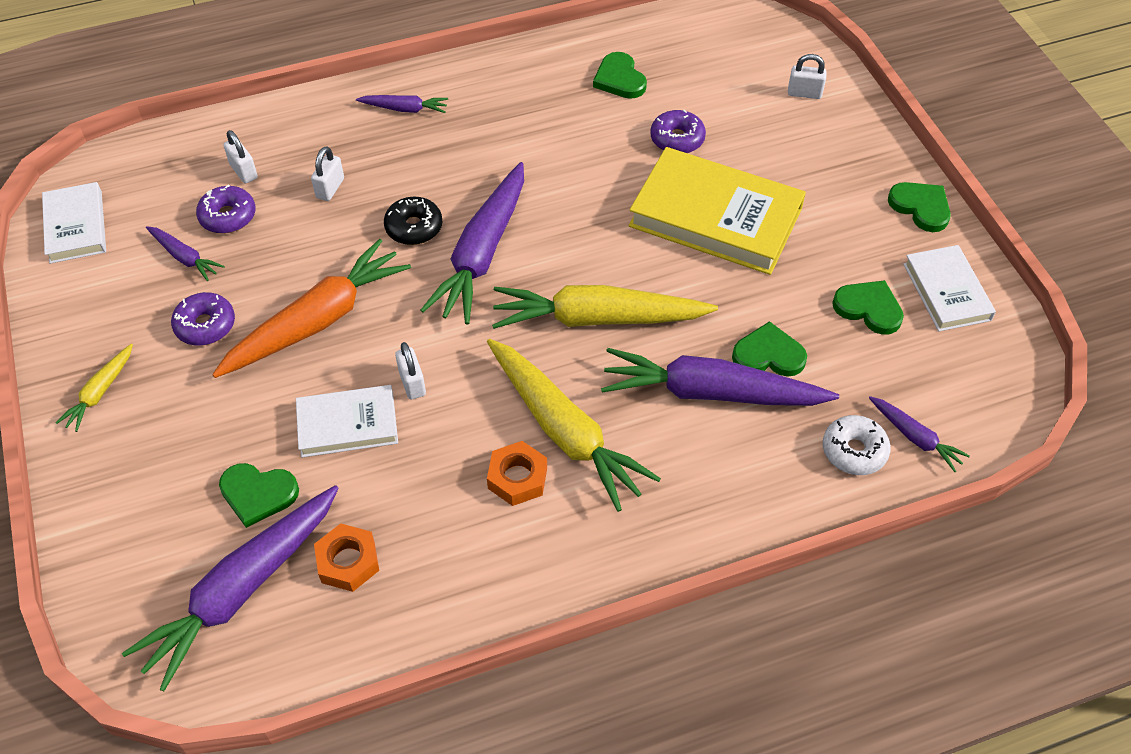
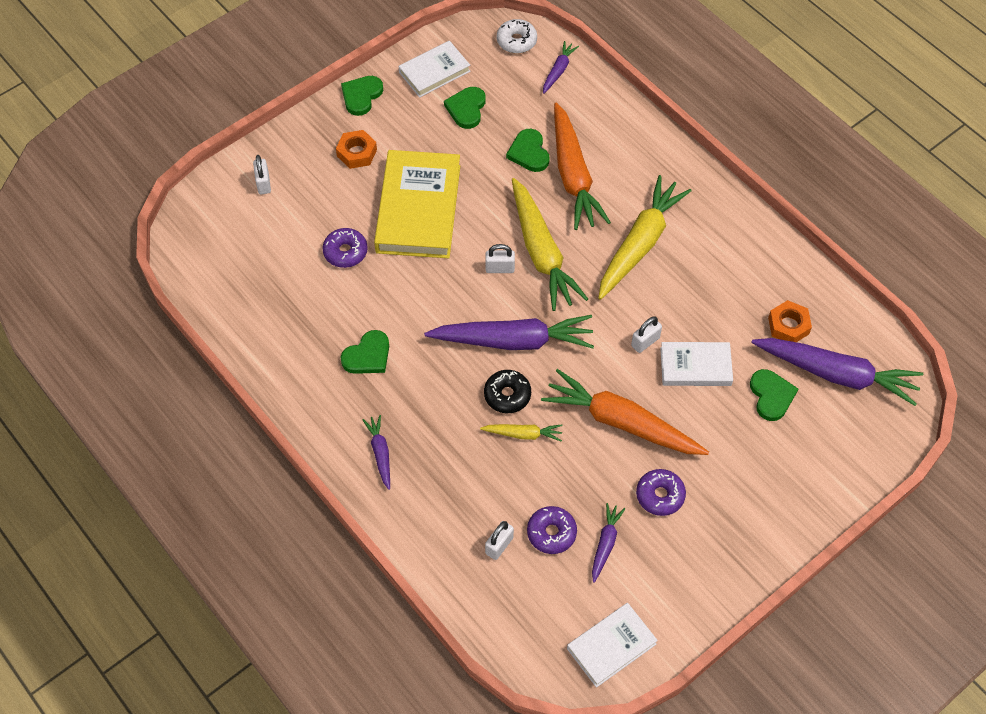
camera: 110 degrees left, 5 degrees up
(100, 392) = (748, 536): yellow carrot -> yellow carrot (523, 434)
(330, 188) = (491, 471): white padlock -> white padlock (500, 268)
(347, 424) = (695, 366): white book -> white book turned 60 degrees counterclockwise
(517, 478) = (686, 258): orange nut -> orange nut (357, 153)
(619, 79) = (288, 309): green heart -> green heart (367, 356)
(711, 392) = (573, 175): purple carrot -> orange carrot
(854, 451) = (582, 97): white donut -> white donut (516, 41)

